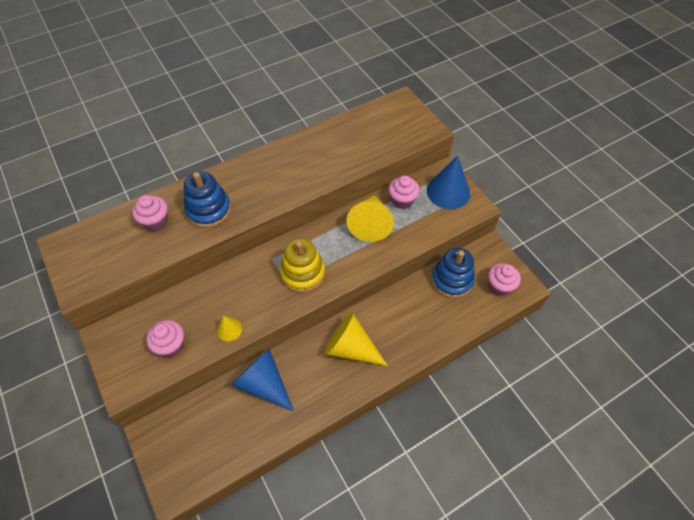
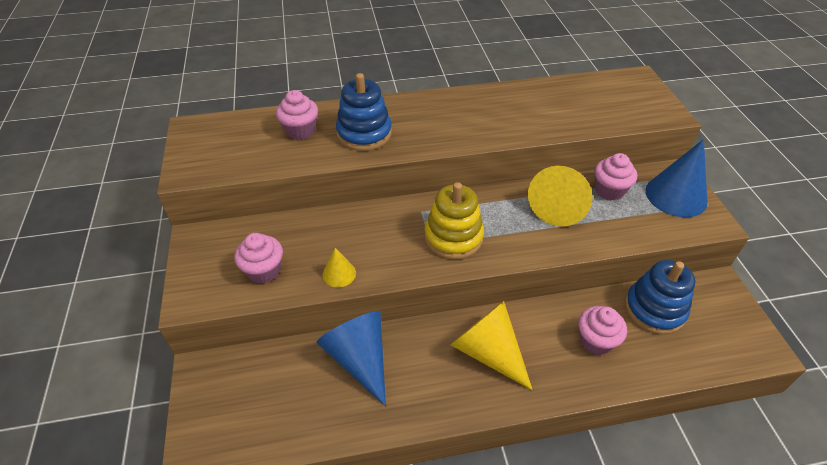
camera: 20 degrees right, 10 degrees down
(499, 286) = (725, 337): pink cupcake -> pink cupcake (596, 341)

